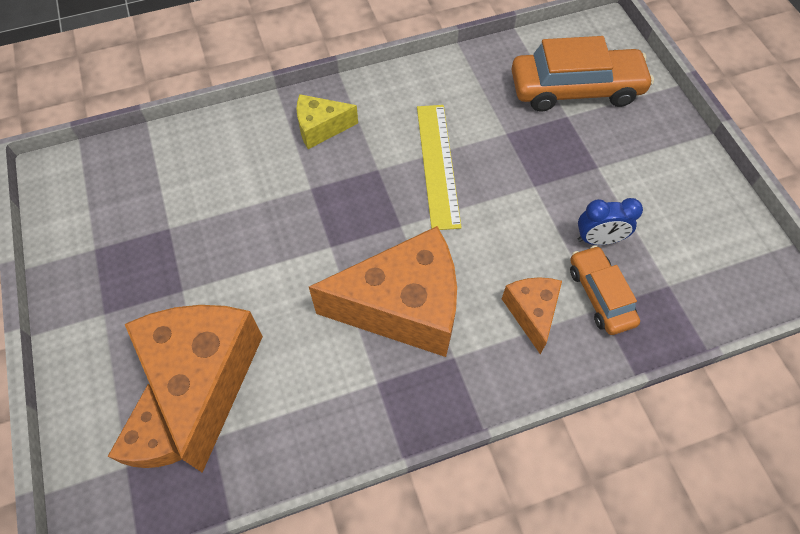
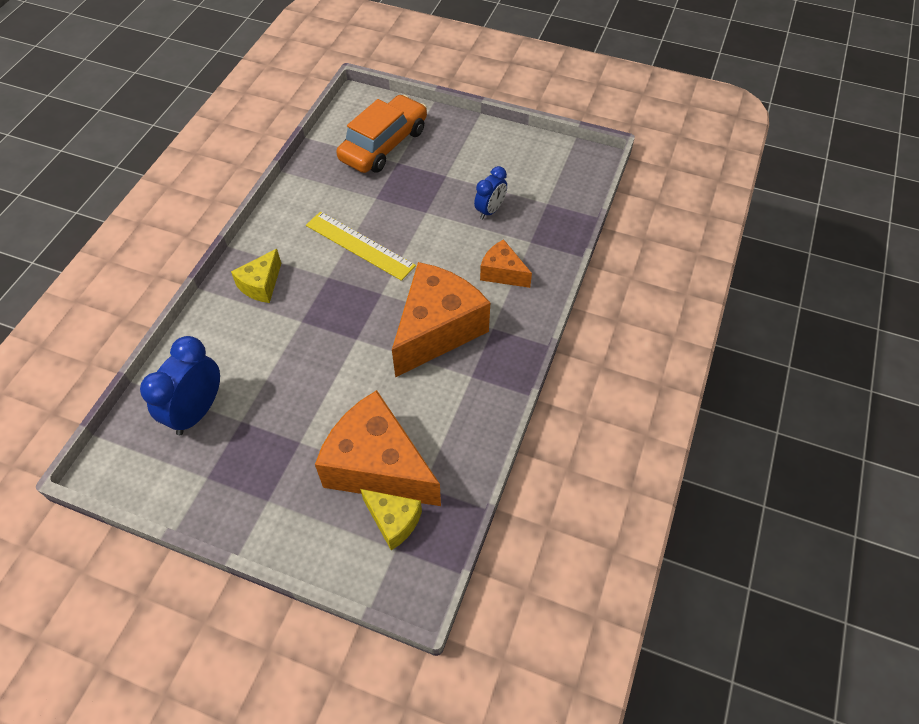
camera: 50 degrees left, 5 degrees down
(153, 188) = (197, 411): none -> blue clock
(154, 440) = (393, 521): orange cheese -> yellow cheese
(600, 295) = (523, 235): orange car -> none

